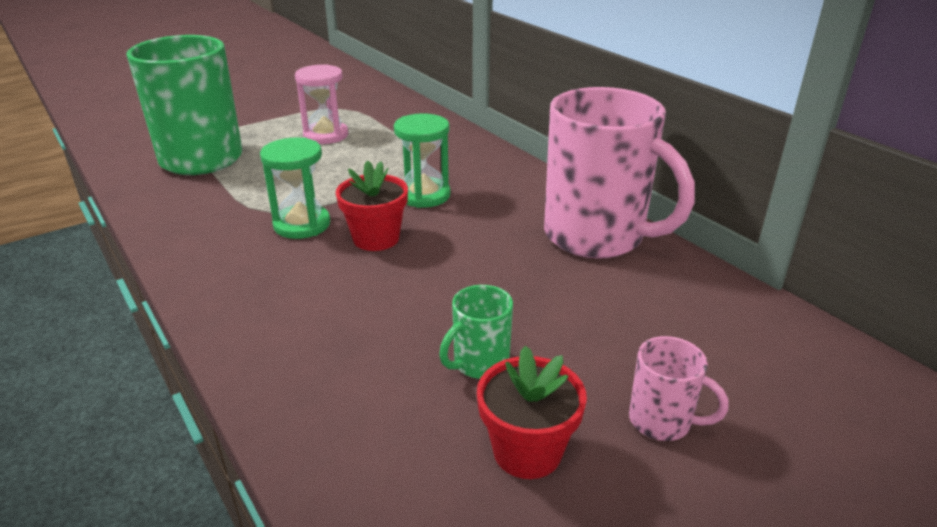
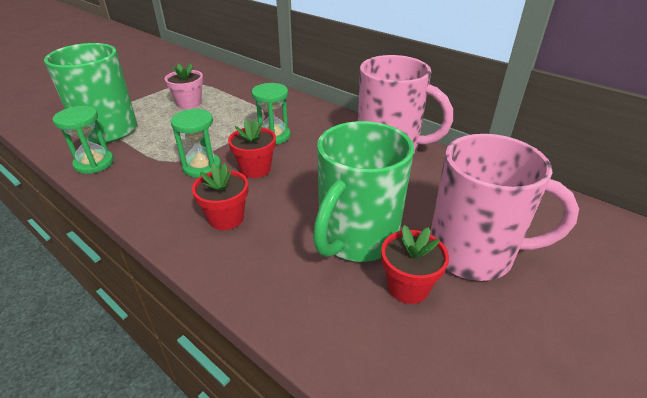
camera: 15 degrees left, 5 degrees up
(163, 200) = (94, 163): none -> green hourglass
(302, 301) = (226, 218): none -> red flower pot
(326, 135) = (189, 103): pink hourglass -> pink flower pot
(479, 363) = (356, 238): green mug -> green mug, size x2.30
(662, 421) = (473, 253): pink mug -> pink mug, size x2.30

